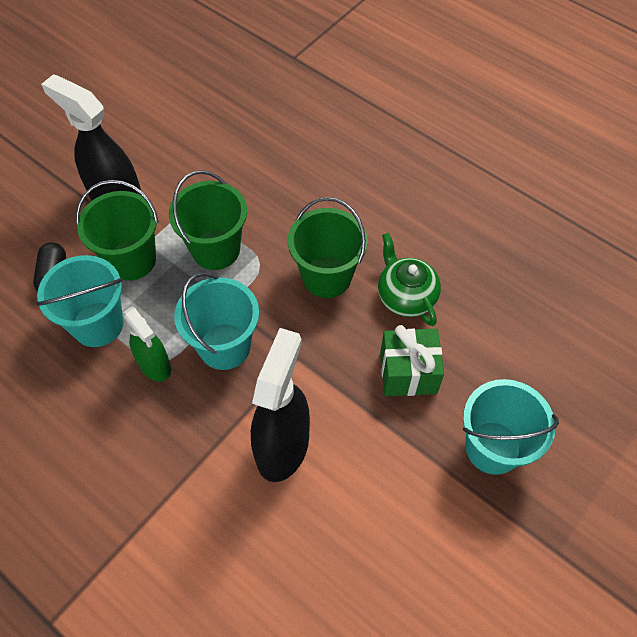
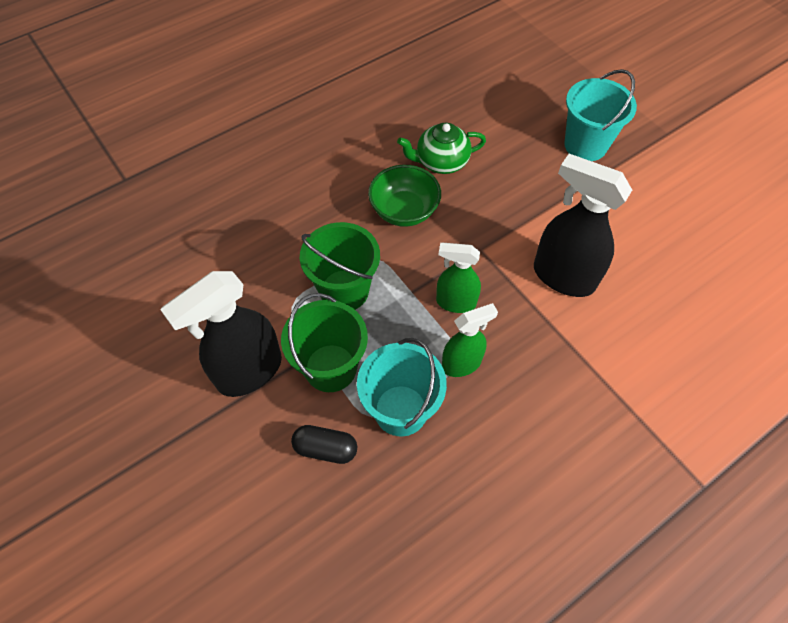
camera: 75 degrees left, 0 degrees up
(224, 346) = (455, 302): turquoise bucket -> green spray bottle
(326, 277) = (404, 211): green bucket -> green bowl
(408, 372) = (512, 178): green gift -> none

